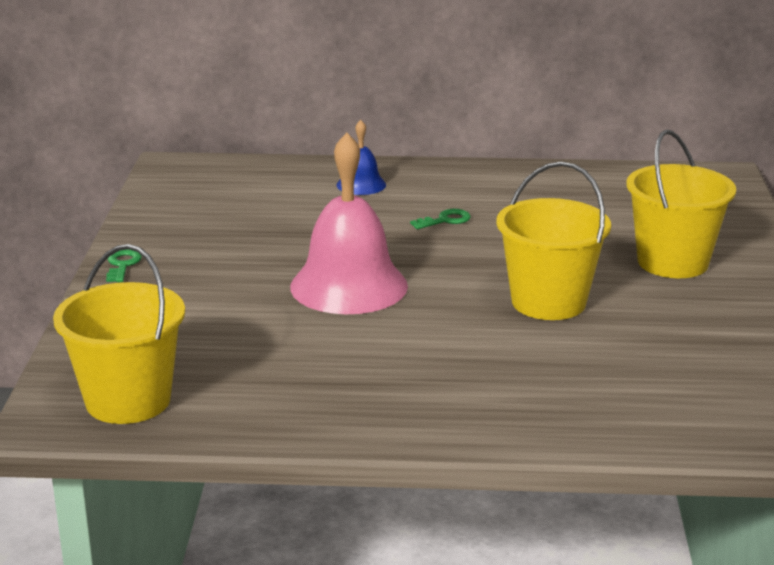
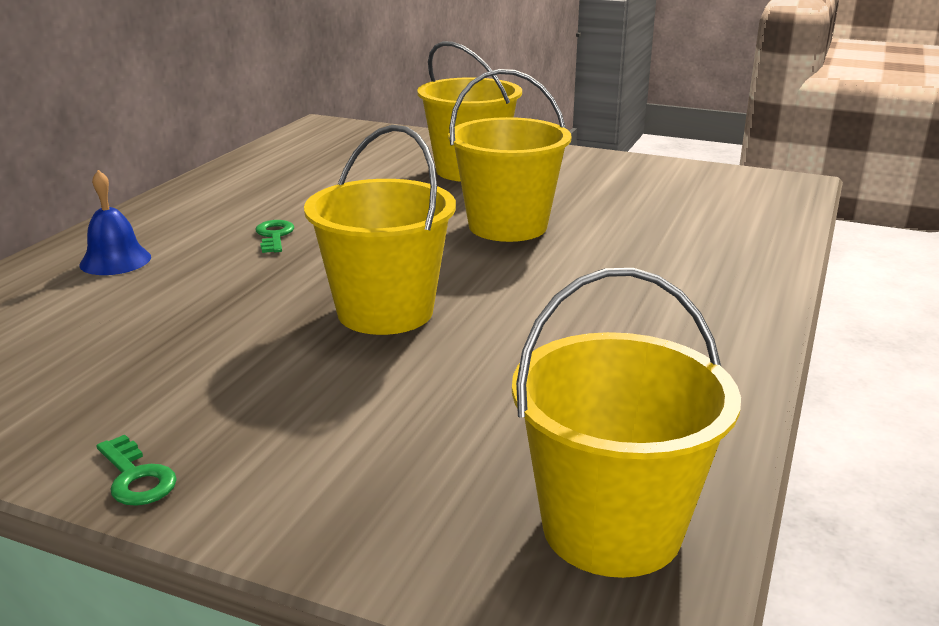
camera: 70 degrees left, 0 degrees up
(122, 265) = (136, 477): green key -> green key turned 150 degrees counterclockwise
(349, 286) = (385, 312): pink bell -> yellow bucket

